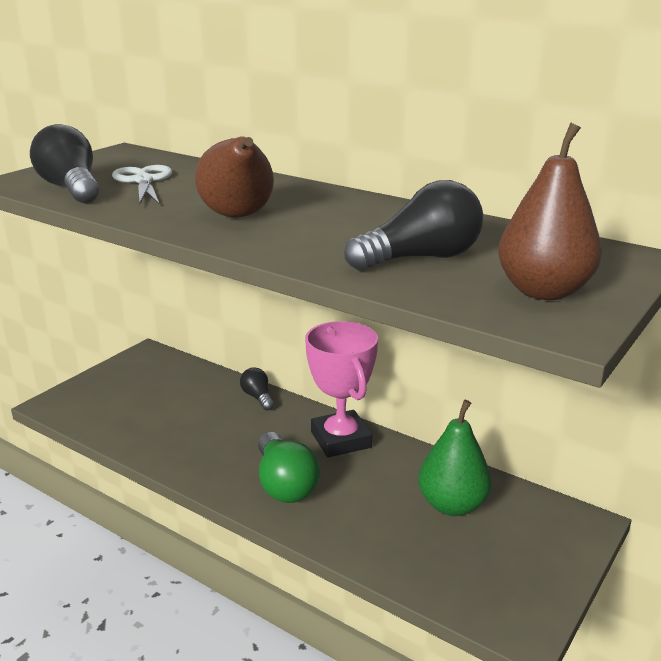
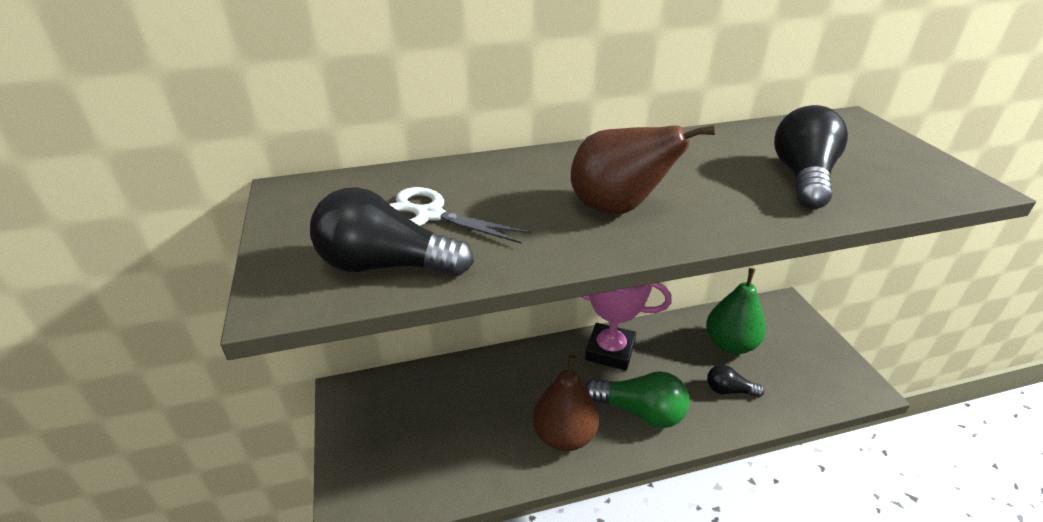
camera: 50 degrees left, 10 degrees up
(258, 397) = (505, 362): black light bulb -> black light bulb (729, 390)
(544, 291) = (900, 166): brown pear -> brown pear (564, 436)

